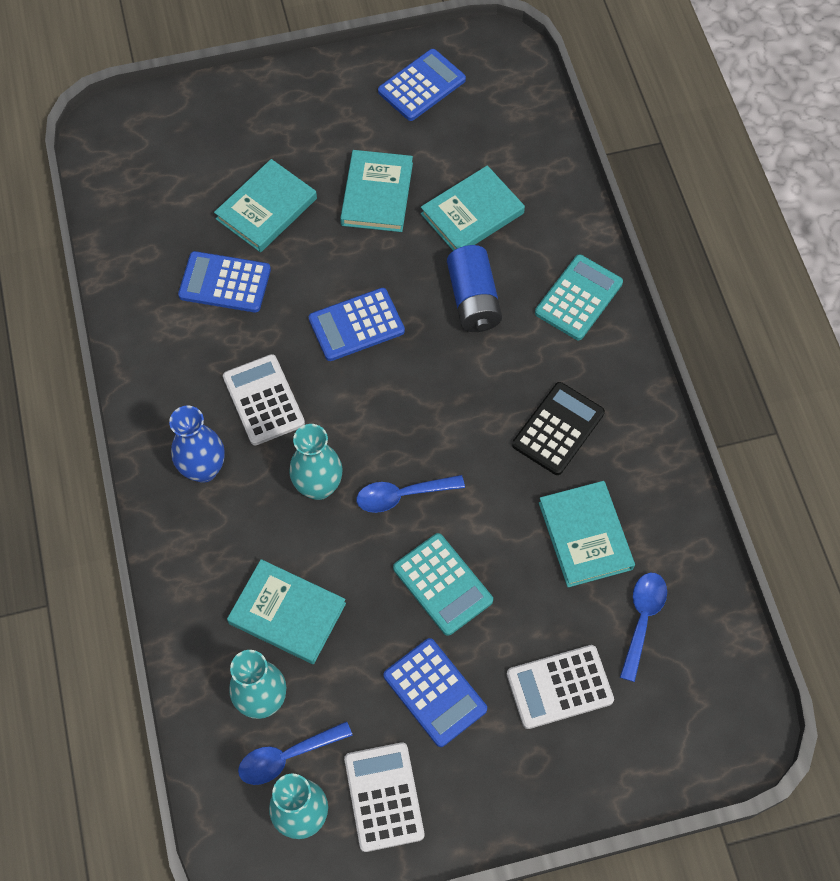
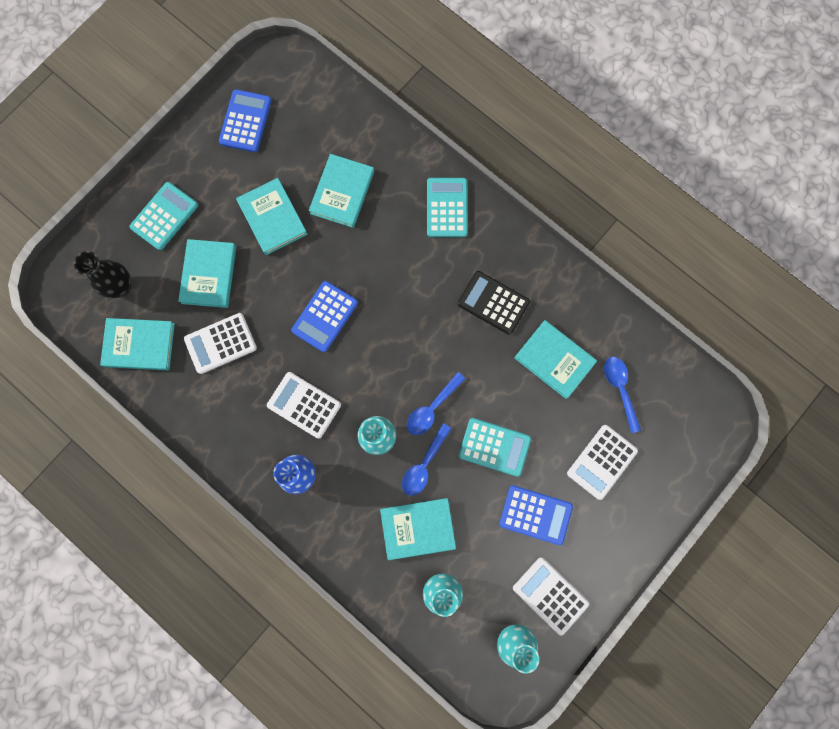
camera: 35 degrees left, 15 degrees up
(141, 232) = (139, 345): none -> turquoise book
(168, 166) = (121, 287): none -> black vase
(225, 283) = (220, 343): blue calculator -> white calculator
(266, 126) = (164, 216): none -> turquoise calculator
(287, 757) = (480, 612): blue spoon -> blue spoon (424, 465)
(473, 300) = (384, 251): blue battery -> none
(558, 429) = (493, 303): black calculator -> black calculator turned 60 degrees counterclockwise

